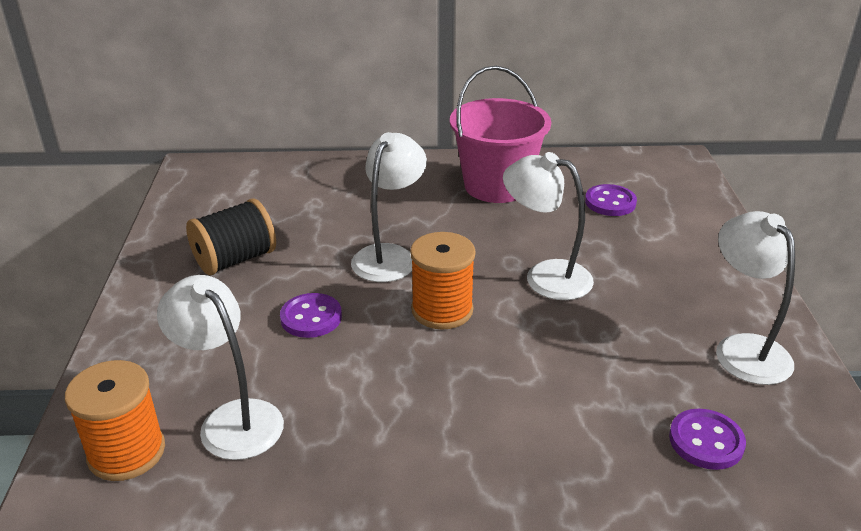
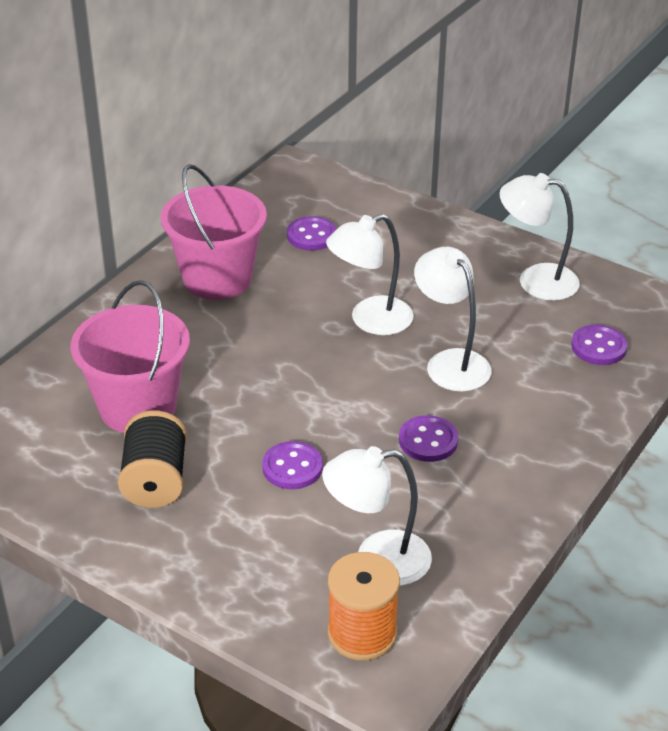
camera: 55 degrees left, 5 degrees up
(309, 217) = (137, 407): none -> pink bucket
(389, 256) = (253, 387): white lamp -> white lamp (450, 362)
(423, 380) = (428, 441): none -> purple button
(442, 310) = (356, 393): orange spool -> none

